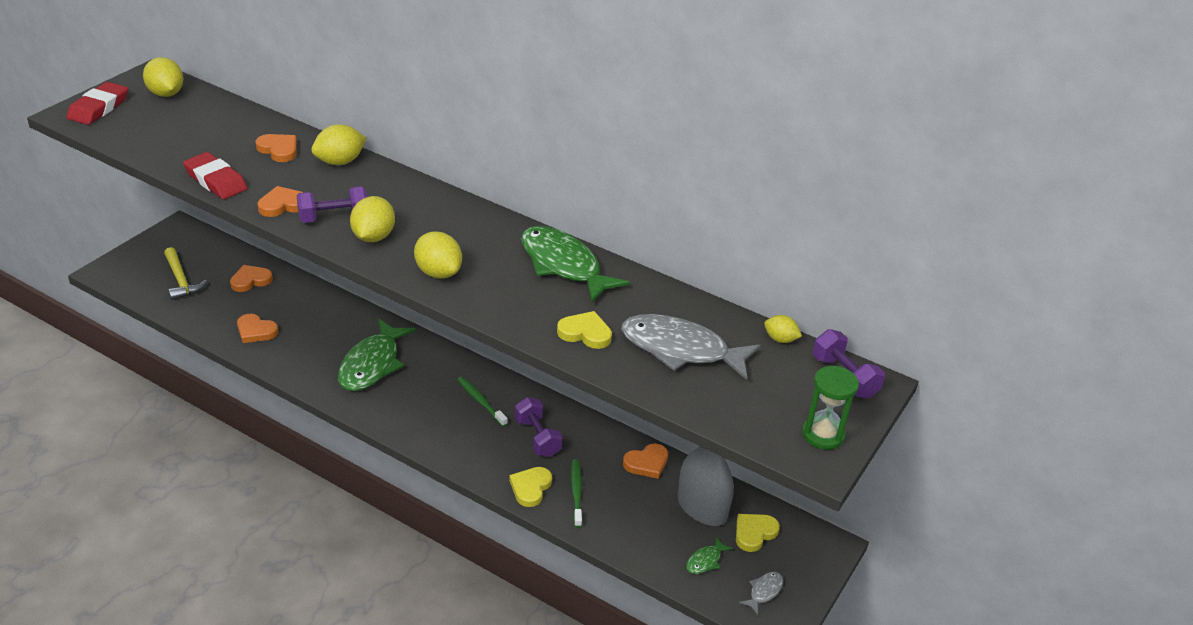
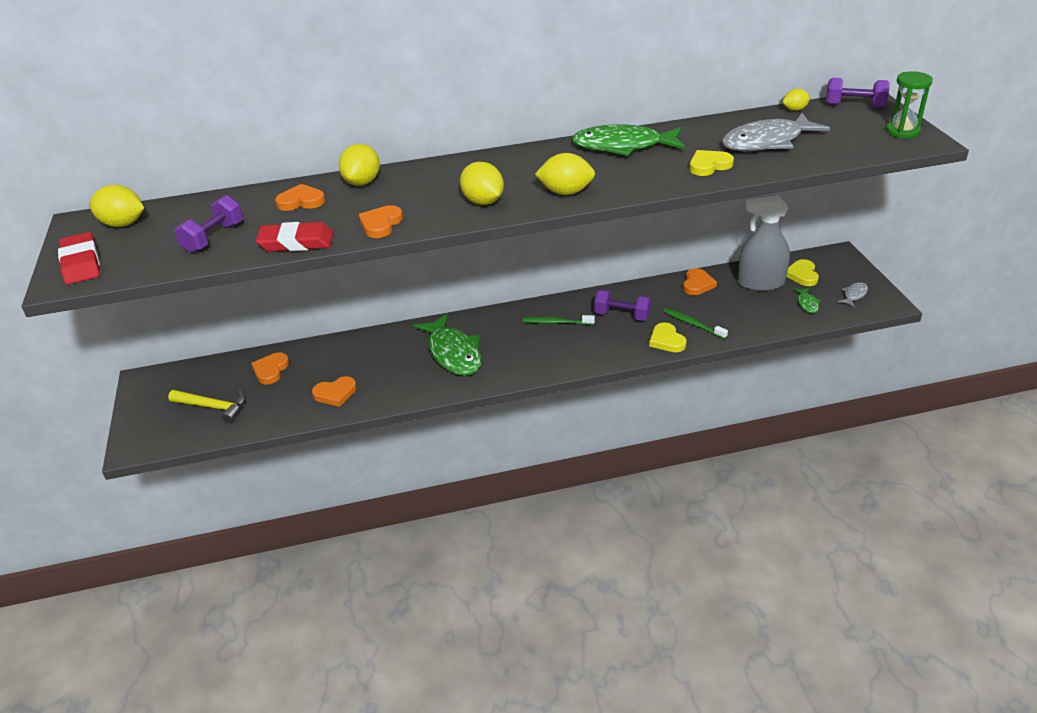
camera: 40 degrees left, 0 degrees up
(333, 218) = (433, 209): purple dumbbell -> purple dumbbell (214, 238)
(764, 591) = (854, 295): grey fish -> grey fish turned 45 degrees clockwise

